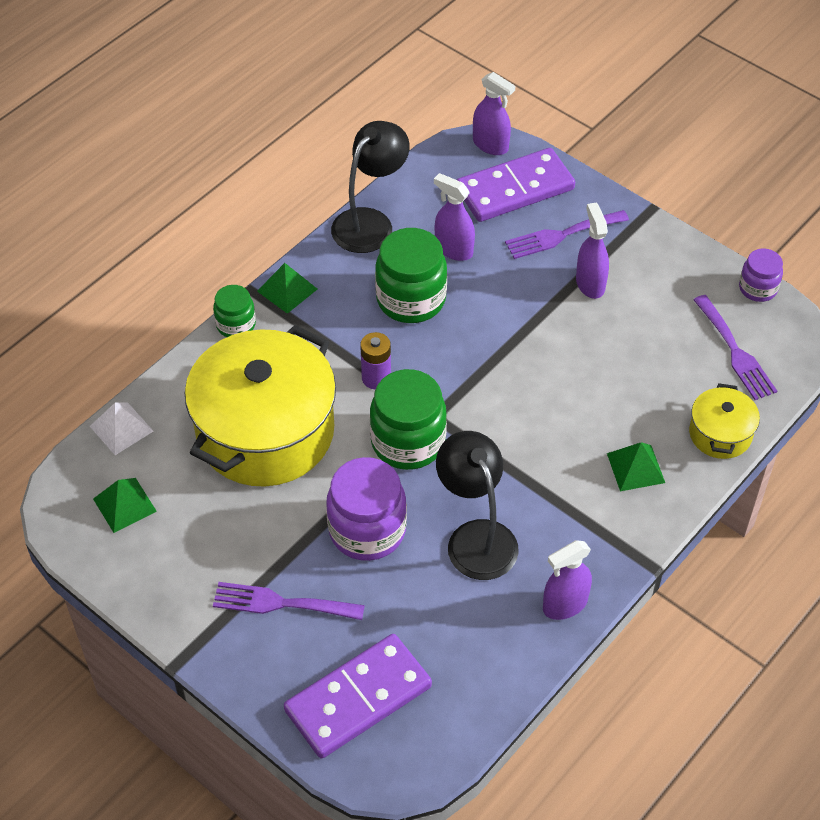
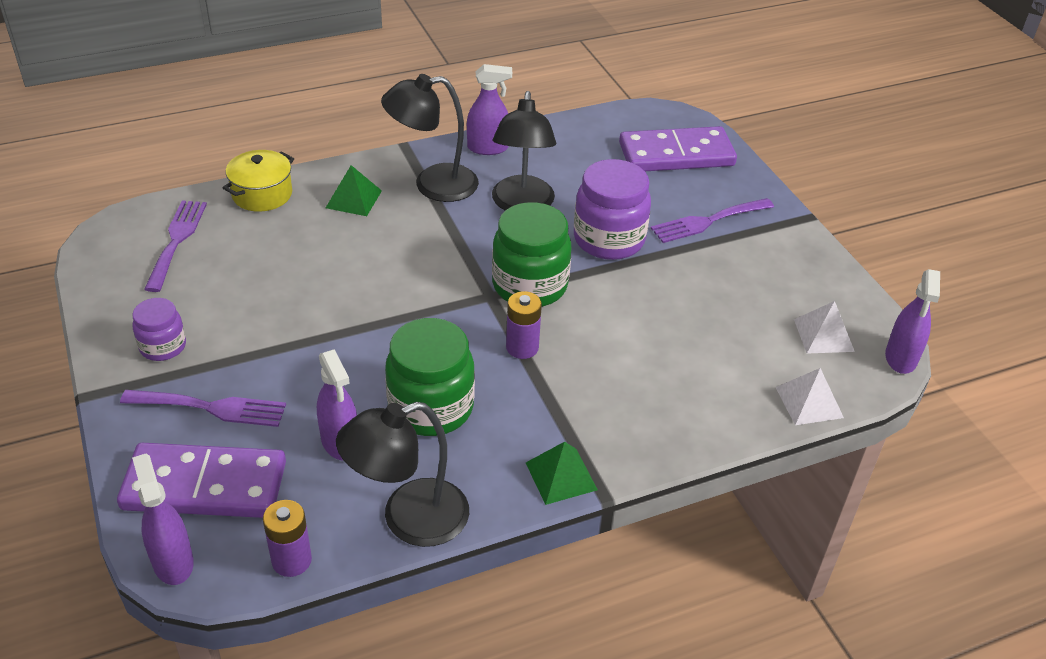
camera: 155 degrees left, 10 degrees down
(124, 505) = (824, 335): green pyramid -> white pyramid
(236, 325) = (641, 460): green jar -> none
(265, 432) = (660, 343): yellow pot -> none
(281, 603) = (707, 221): purple fork -> purple fork turned 120 degrees clockwise
(423, 172) = (291, 560): none -> purple battery
(579, 522) = (433, 185): none -> black lamp
(590, 283) = (236, 347): purple spray bottle -> purple spray bottle (901, 358)
(758, 288) = (90, 279): purple jar -> purple jar (163, 346)

